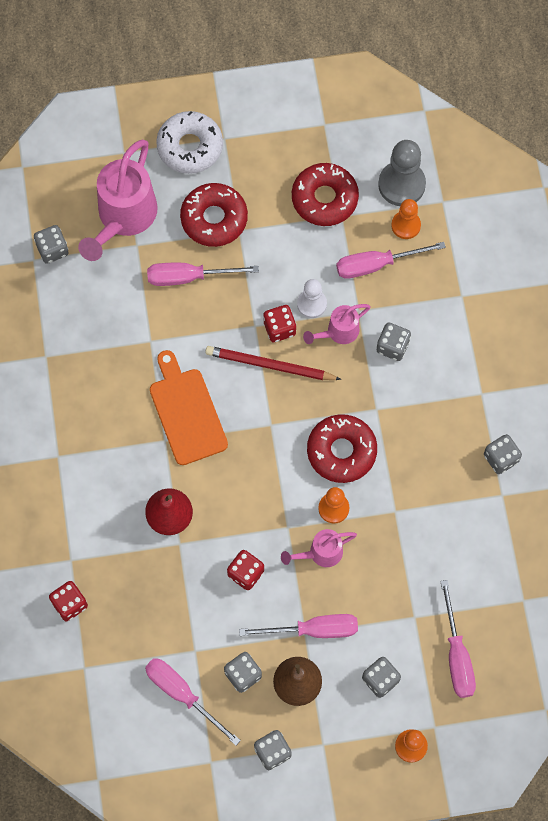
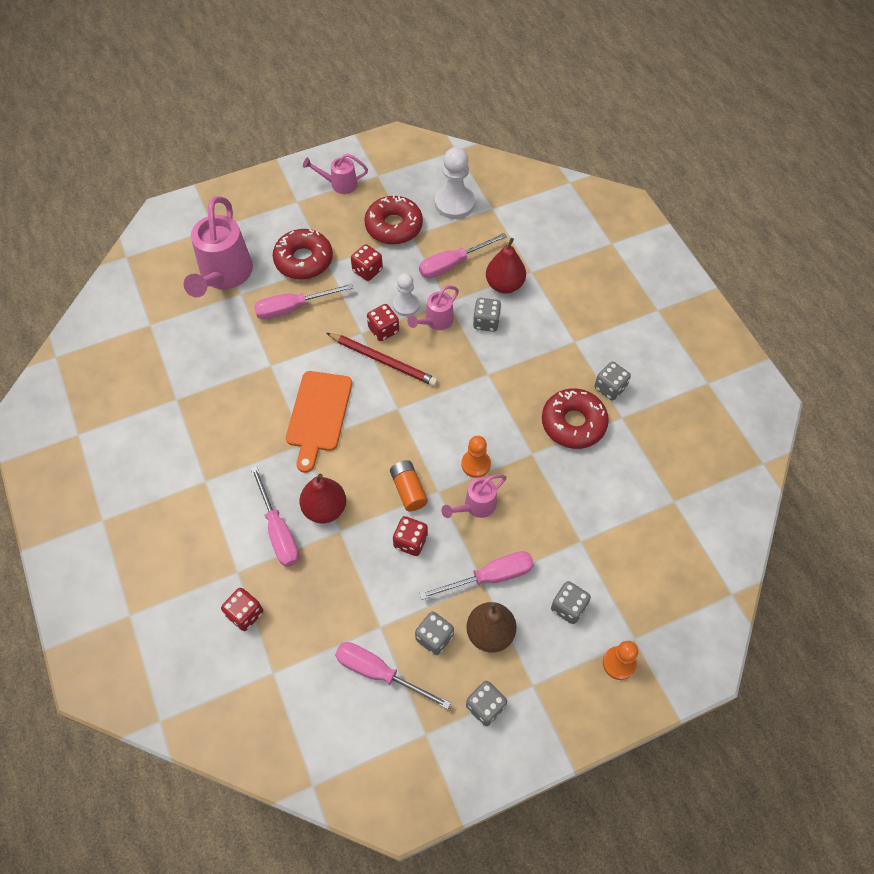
camera: 15 degrees left, 10 degrees down
(52, 250) = (165, 313): grey dice -> none
(187, 412) = (318, 415): orange cutting board -> orange cutting board turned 135 degrees counterclockwise
(190, 147) = (269, 213): white donut -> none
(258, 518) = (408, 490): none -> orange battery
(270, 365) = (383, 360): red pencil -> red pencil turned 150 degrees counterclockwise
(277, 126) = (339, 184): none -> pink watering can
(280, 249) = (367, 270): none -> red dice
(341, 451) = (468, 415): red donut -> red donut (573, 423)
(401, 184) = (454, 203): grey pawn -> white pawn
(406, 225) = (467, 231): orange pawn -> none
(426, 305) = (504, 285): none -> red pear
(456, 655) = (632, 566): pink screwdriver -> pink screwdriver (278, 531)

